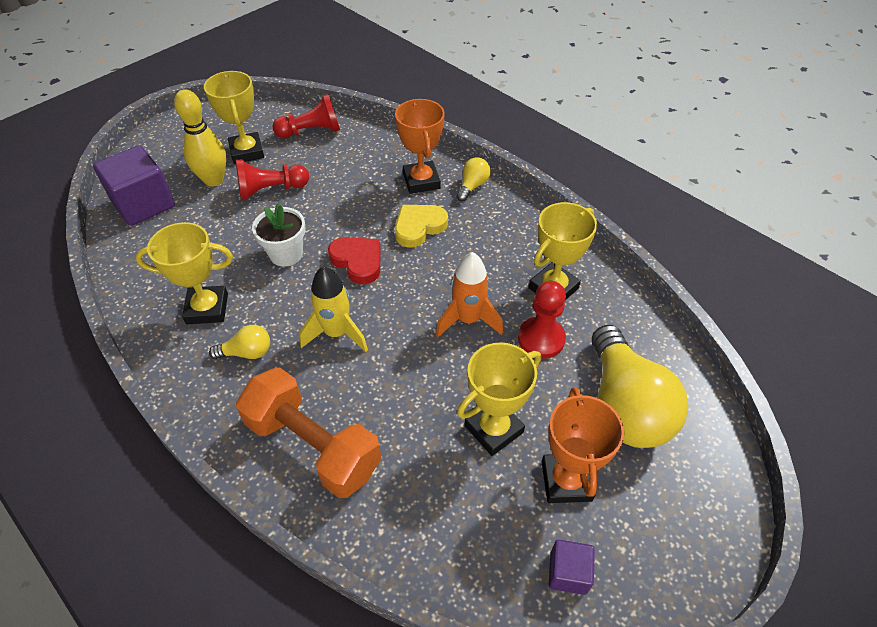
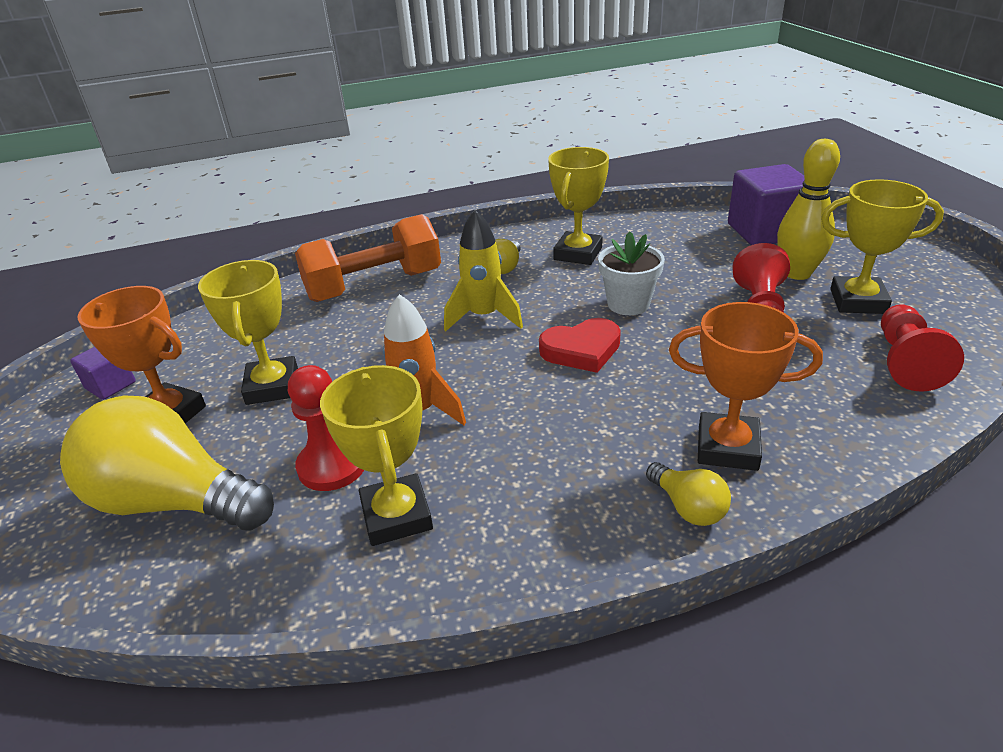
camera: 120 degrees right, 15 degrees down
(419, 227) = (615, 416): yellow heart -> none

